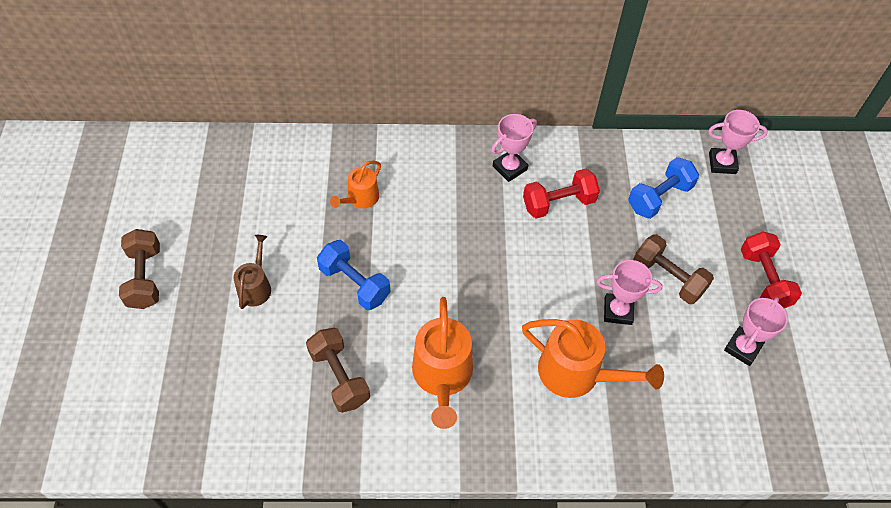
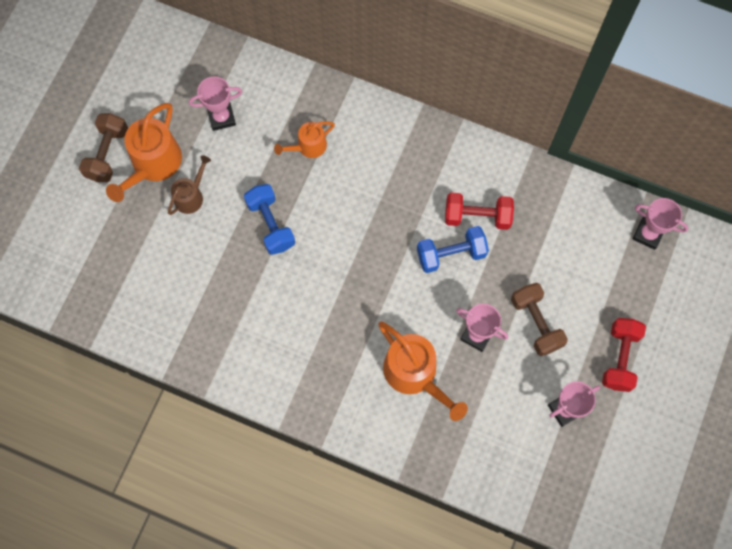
camera: 25 degrees right, 15 degrees up
(339, 377) = (226, 300): brown dumbbell -> none
(442, 376) = (306, 332): orange watering can -> orange watering can (153, 164)
(510, 168) = (451, 165): pink trophy -> pink trophy (221, 117)
(659, 197) = (570, 245): blue dumbbell -> blue dumbbell (451, 254)

